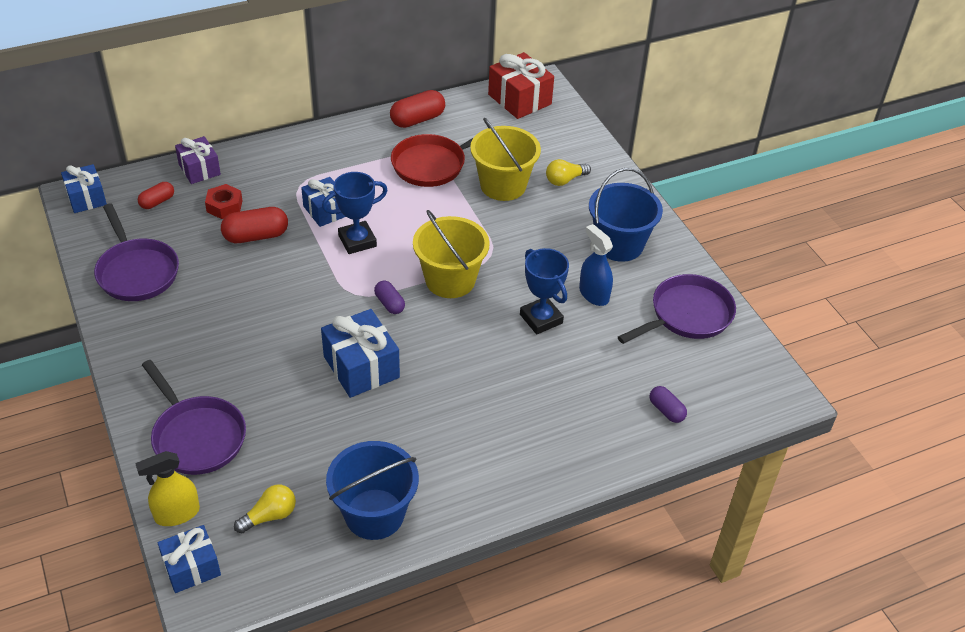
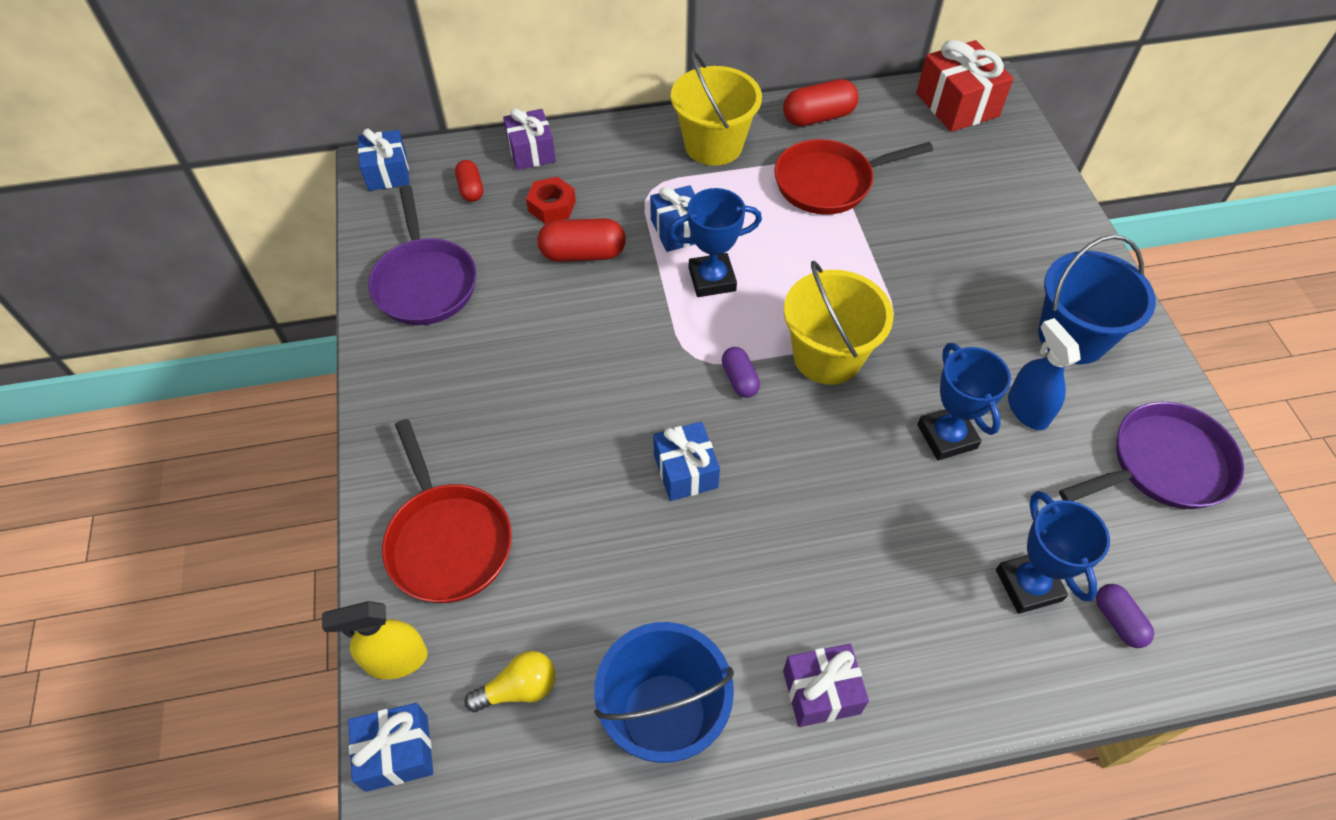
camera: 15 degrees right, 10 degrees up
(157, 202) = (471, 189): red capsule -> red capsule turned 75 degrees counterclockwise
(196, 436) = (447, 540): purple pan -> red pan
(361, 367) = (685, 471): blue gift -> blue gift, size x0.66
(478, 483) = (821, 692): none -> purple gift
(503, 185) = (919, 225): yellow bucket -> yellow bucket (713, 145)
(565, 180) = (1005, 228): yellow light bulb -> none
(606, 399) = (1028, 585): none -> blue trophy

